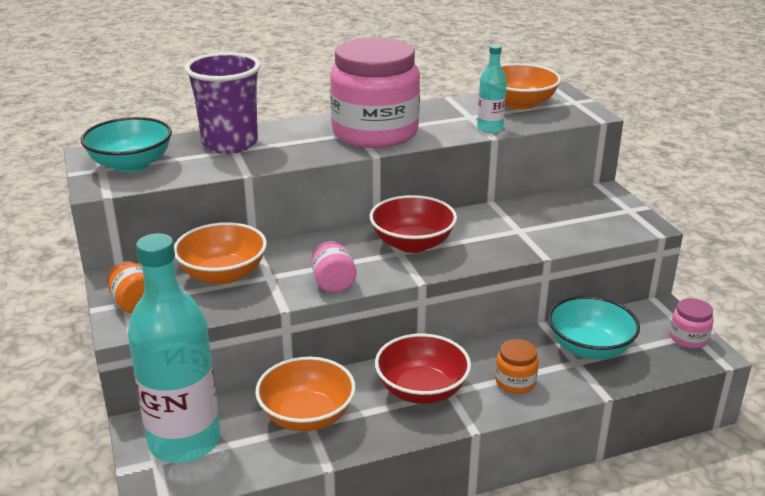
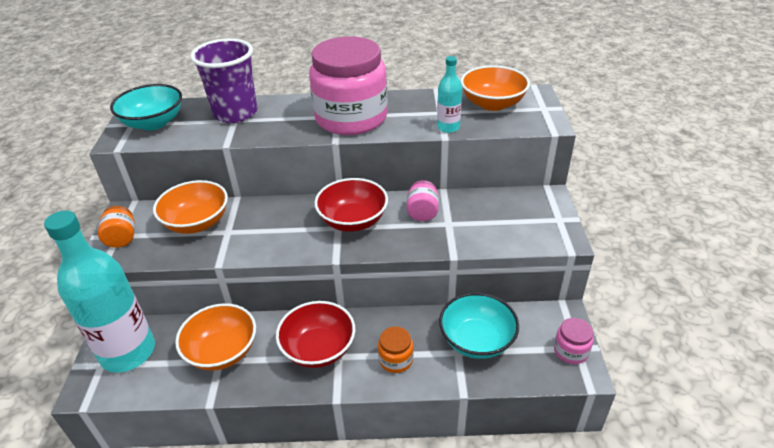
camera: 20 degrees right, 10 degrees up
(333, 283) = (269, 248): pink jar -> pink jar (422, 212)

